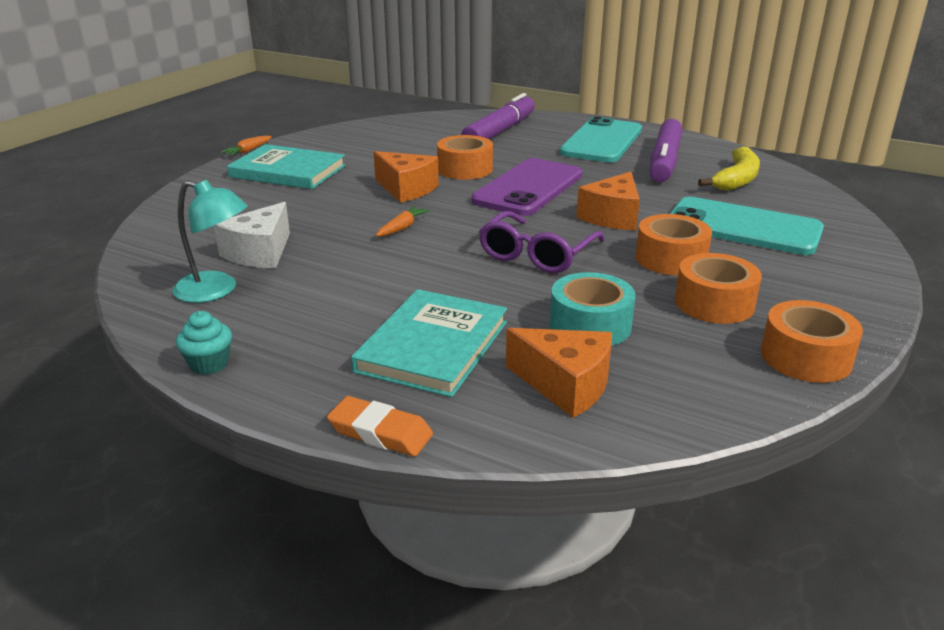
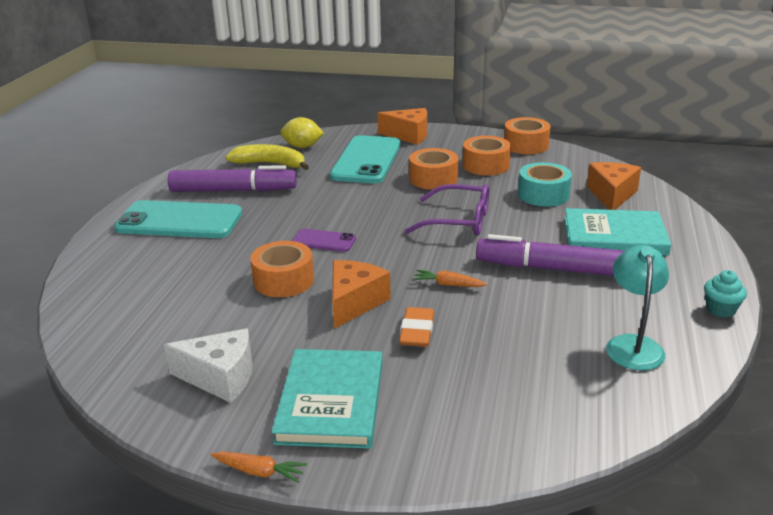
camera: 105 degrees left, 0 degrees up
(260, 253) = (551, 346): white cheese -> white cheese (220, 377)
(380, 432) = (708, 235): orange eraser -> orange eraser (417, 331)
(500, 131) = (147, 280): purple marker -> purple marker (553, 269)
(528, 188) = (324, 241): purple phone -> purple phone, size x0.49
(612, 217) = (372, 201): orange cheese -> orange cheese (408, 135)
(794, 197) = (302, 147): none -> yellow lemon

